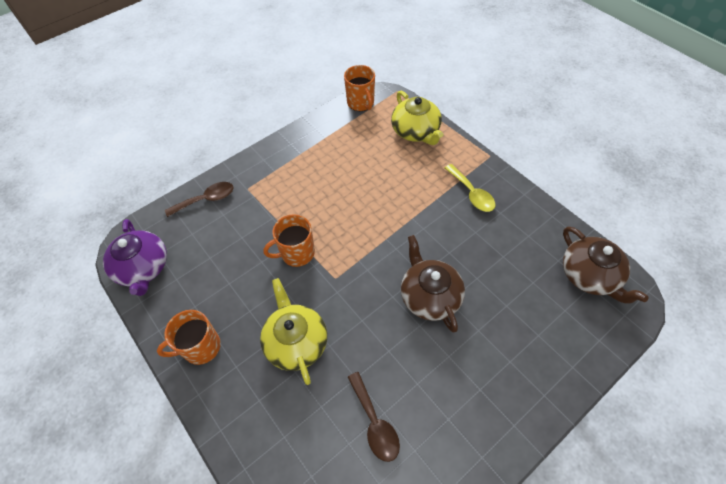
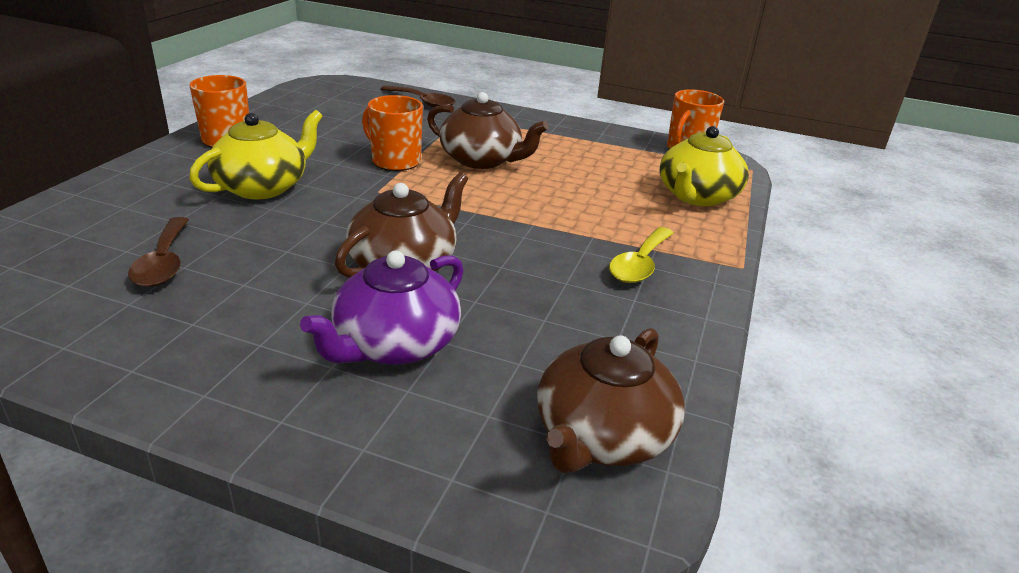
camera: 55 degrees right, 25 degrees down
(143, 268) = (307, 95): purple teapot -> purple teapot (394, 344)
(320, 206) = (481, 160): none -> brown teapot
(375, 423) = (164, 263): brown spoon -> brown spoon turned 45 degrees counterclockwise

